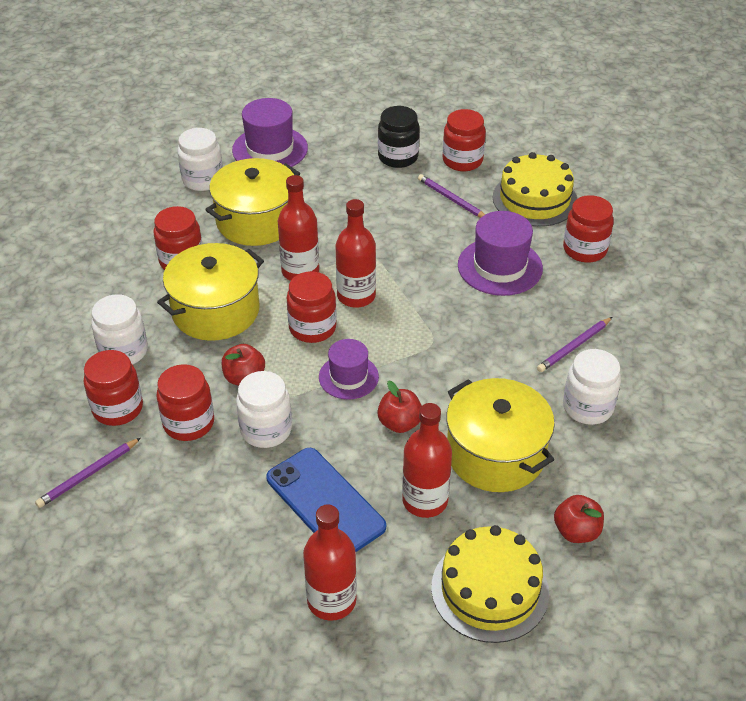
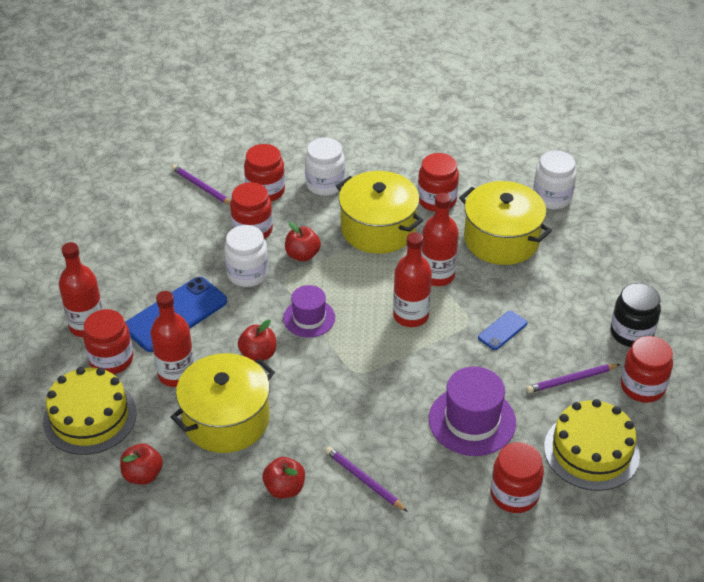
camera: 85 degrees right, 0 degrees up
(270, 149) = (613, 236): purple hat -> none
(312, 328) = (365, 290): red jar -> red jar (111, 359)
(385, 234) = (502, 330): none -> blue phone
(452, 199) = (571, 380): purple pencil -> purple pencil turned 150 degrees counterclockwise
(587, 407) = (284, 488): white jar -> red apple

